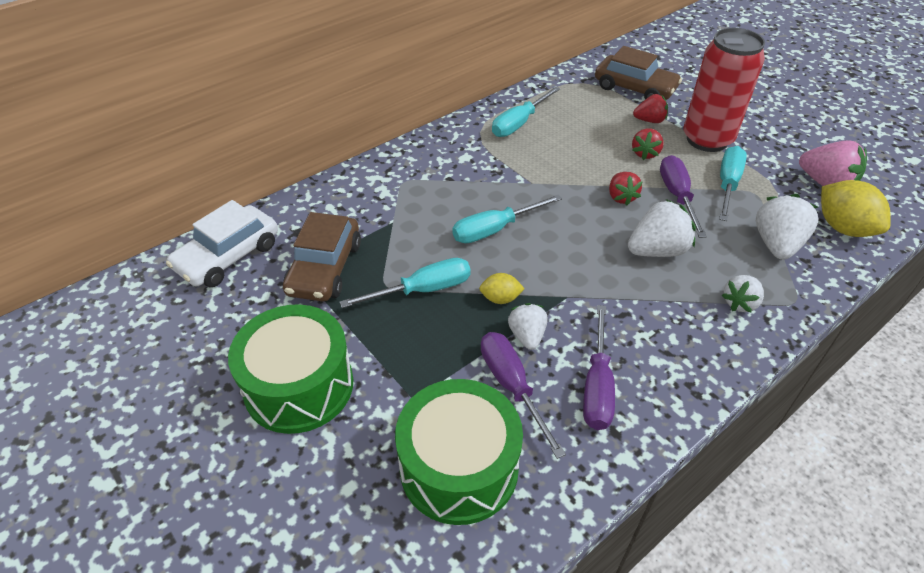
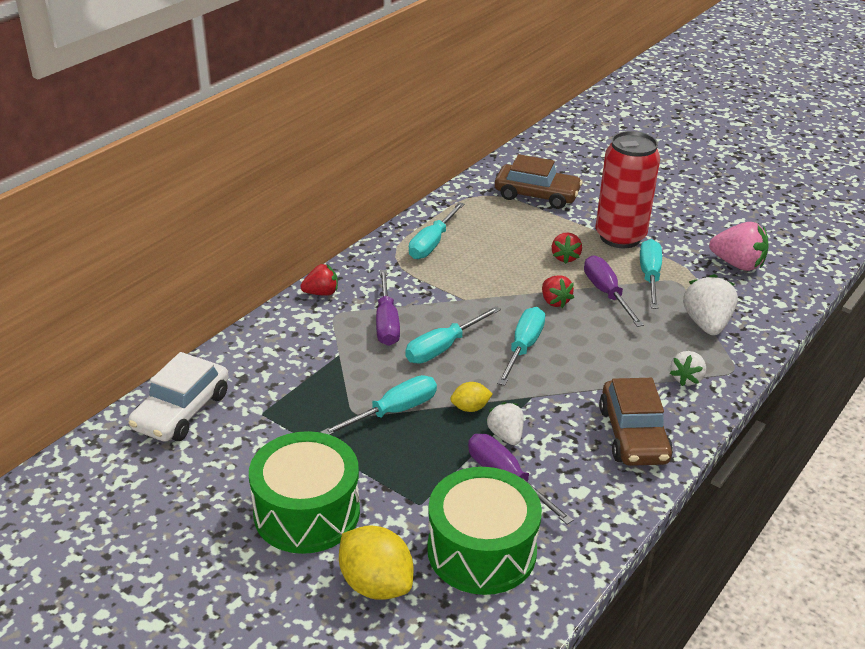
camera: 15 degrees left, 10 degrees down
(325, 268) = (287, 407): brown car -> brown car (633, 435)
(574, 241) = (523, 347): none -> turquoise screwdriver
(597, 386) = (582, 466): purple screwdriver -> purple screwdriver (386, 323)
(649, 120) = (560, 225): red strawberry -> red strawberry (321, 293)
(657, 250) = (601, 345): white strawberry -> none
(843, 228) = (761, 301): yellow lemon -> yellow lemon (376, 584)

